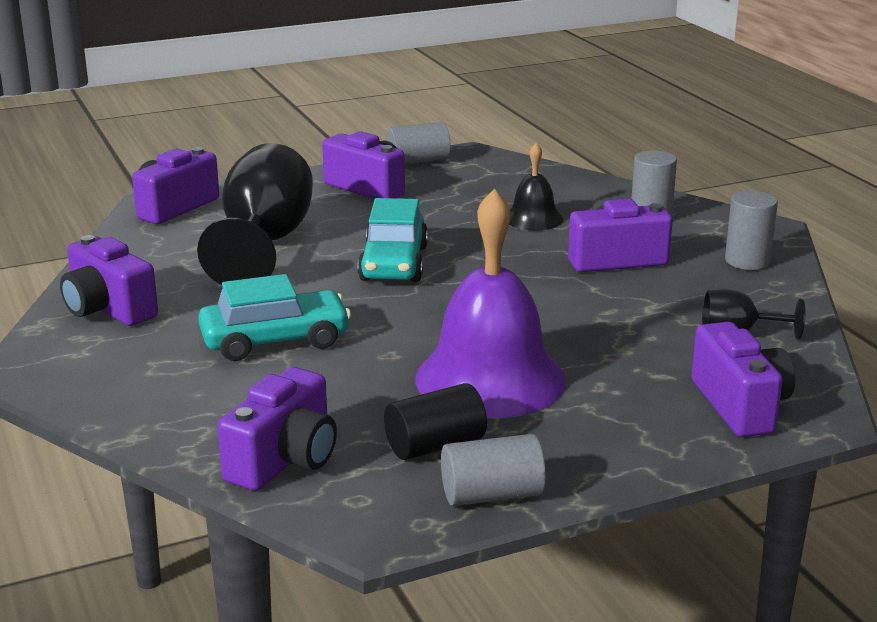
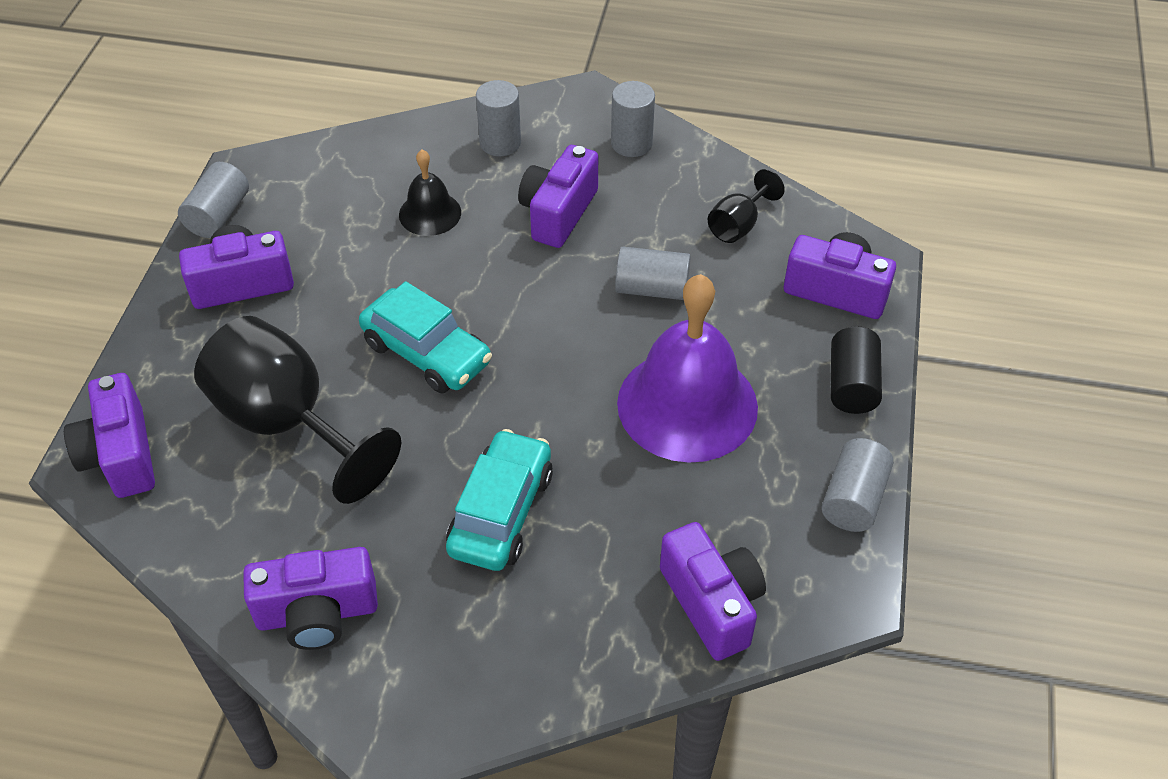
camera: 55 degrees left, 25 degrees up
(435, 445) = (761, 495): black cylinder -> black cylinder (851, 385)
(597, 322) = (652, 288): none -> grey cylinder

